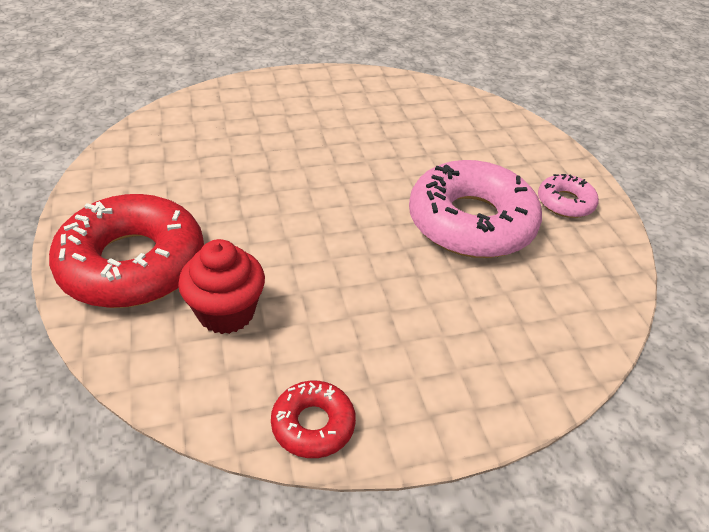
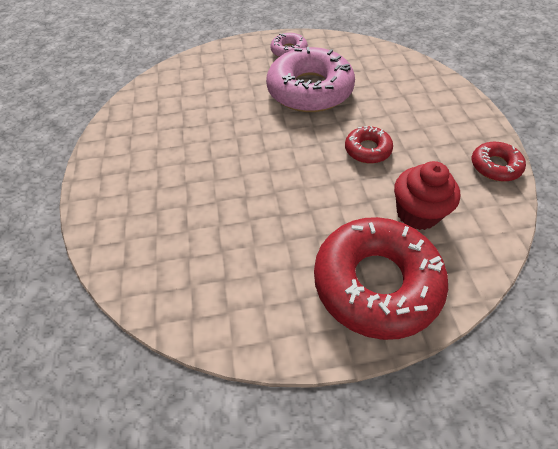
camera: 80 degrees left, 10 degrees up
(347, 274) = (367, 150): none -> red donut

